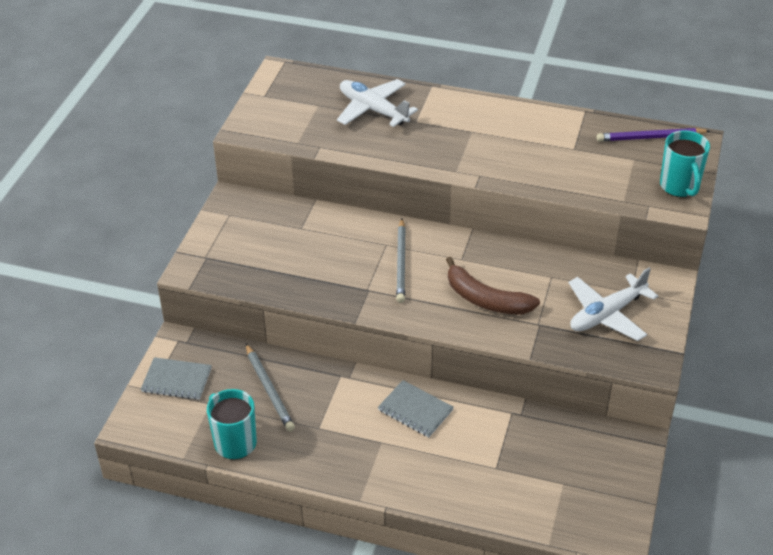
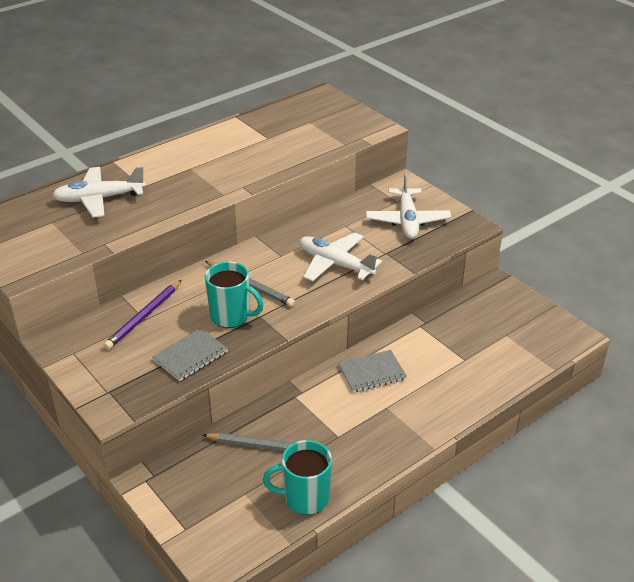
camera: 55 degrees left, 5 degrees down
(176, 380) = (193, 504): grey notebook -> grey notebook (190, 356)
(486, 299) = (335, 264): brown banana -> white plane
(650, 138) = (296, 107): purple pencil -> purple pencil (144, 317)
(679, 187) = (357, 119): turquoise mug -> turquoise mug (231, 316)

